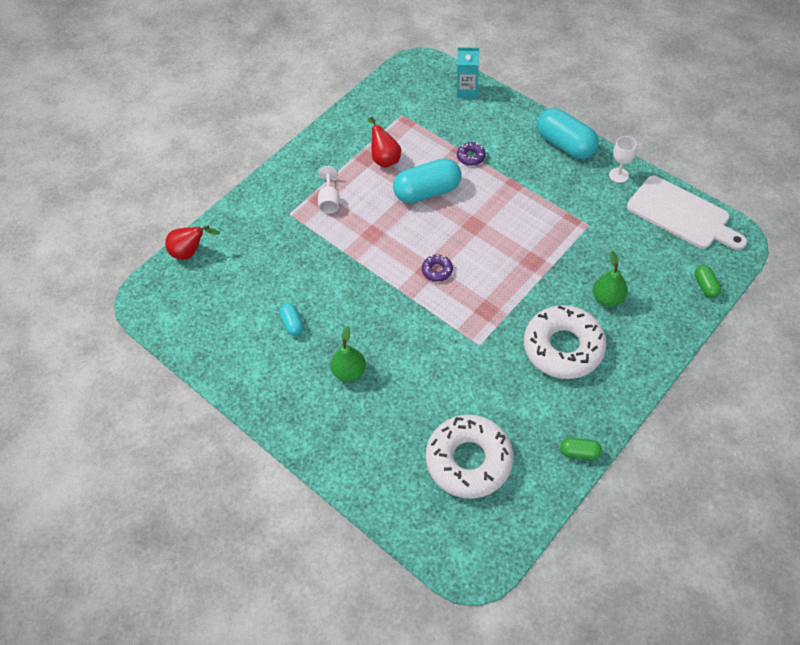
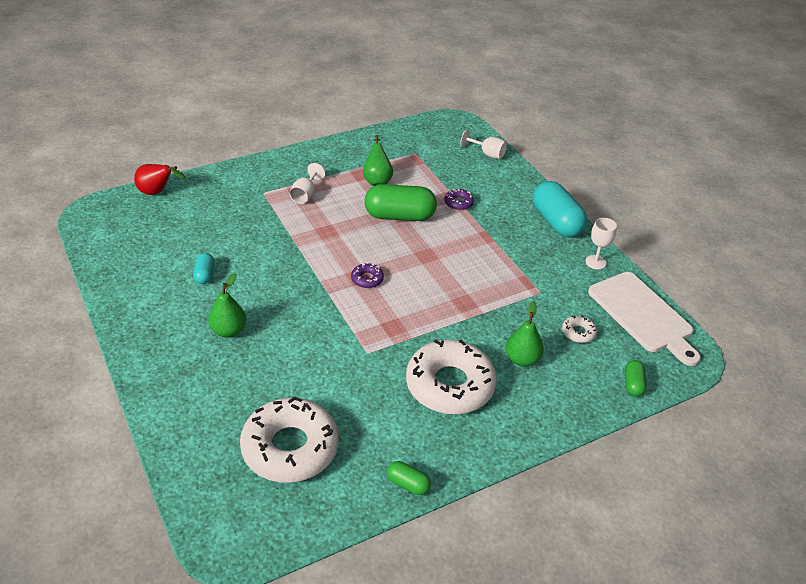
camera: 15 degrees right, 15 degrees down
(384, 159) = (377, 180): red pear -> green pear
(427, 191) = (399, 216): turquoise capsule -> green capsule
(467, 91) = (487, 154): turquoise carton -> white goblet
(639, 253) = (578, 332): none -> white donut

